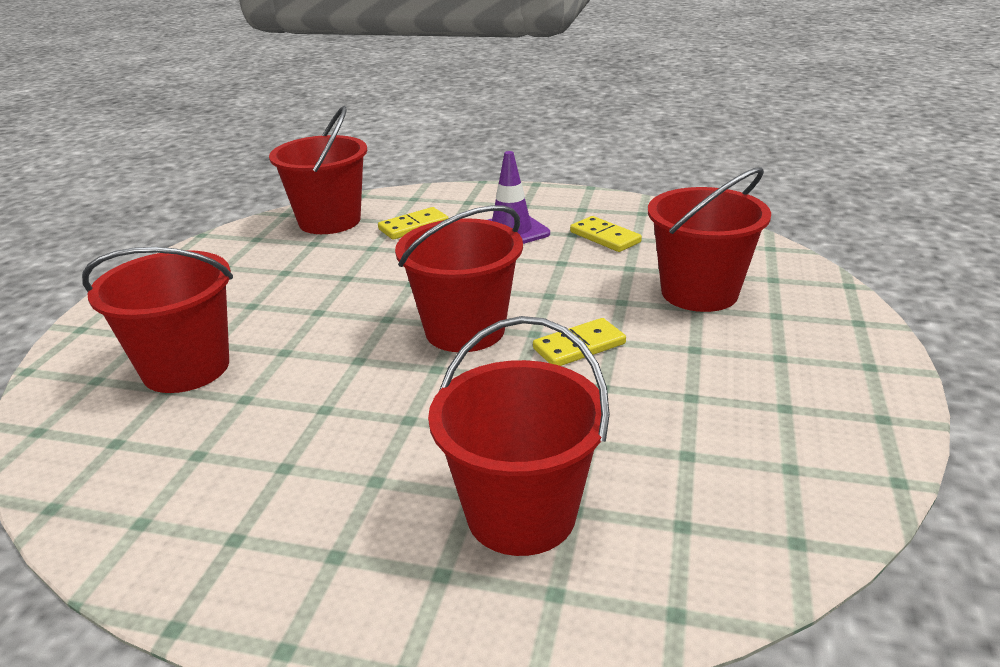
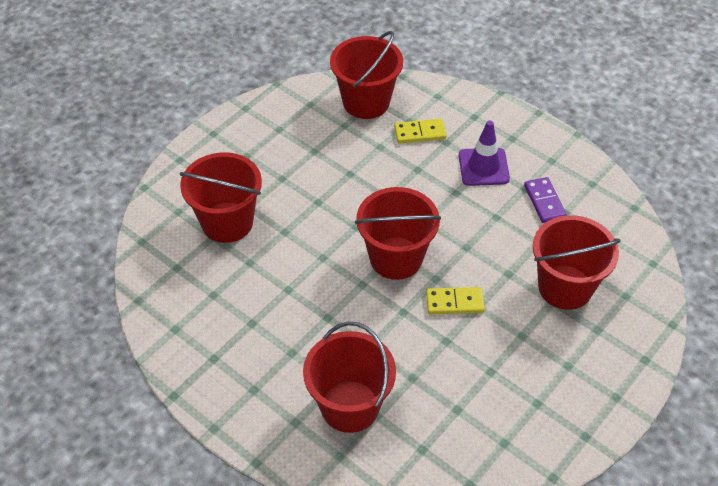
camera: 25 degrees right, 20 degrees up
(605, 237) = (544, 201): yellow domino -> purple domino

